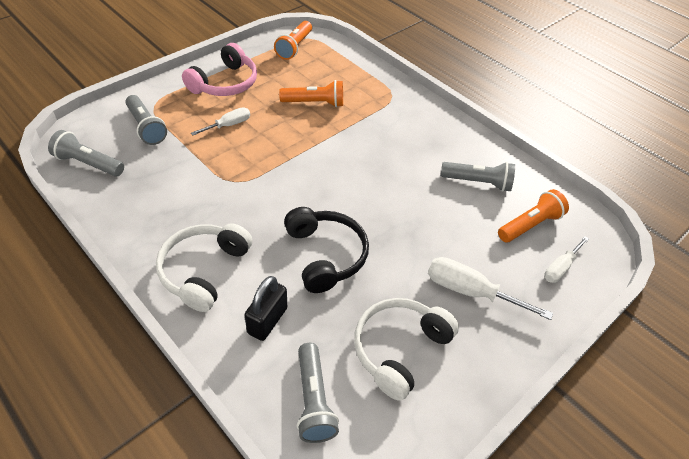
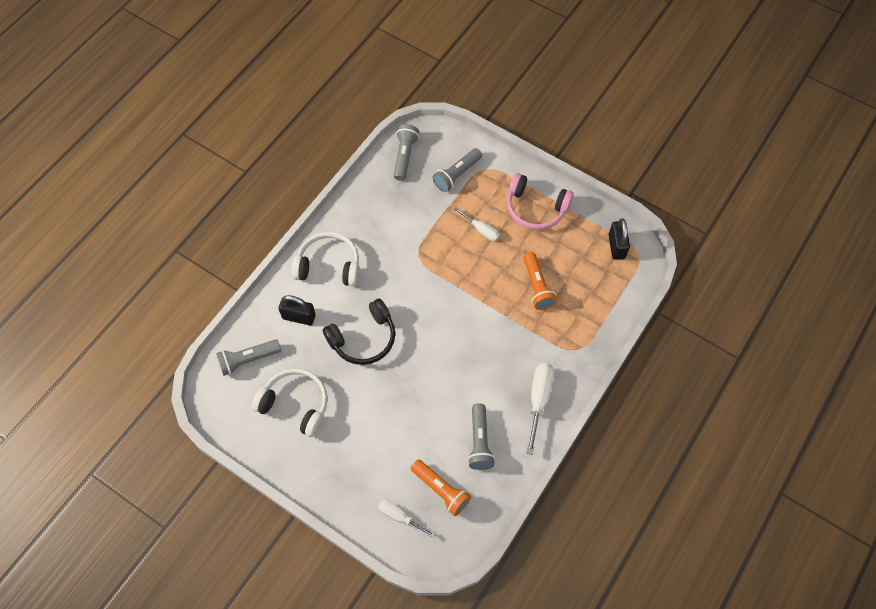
camera: 80 degrees right, 15 degrees up
(294, 47) = (616, 246): orange flashlight -> black padlock
(470, 291) = (357, 447): white screwdriver -> white screwdriver (539, 400)

